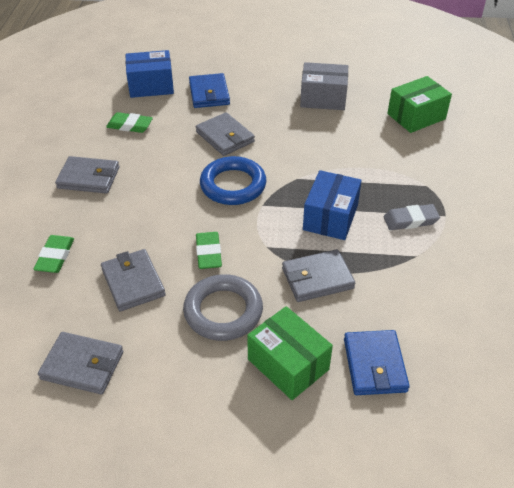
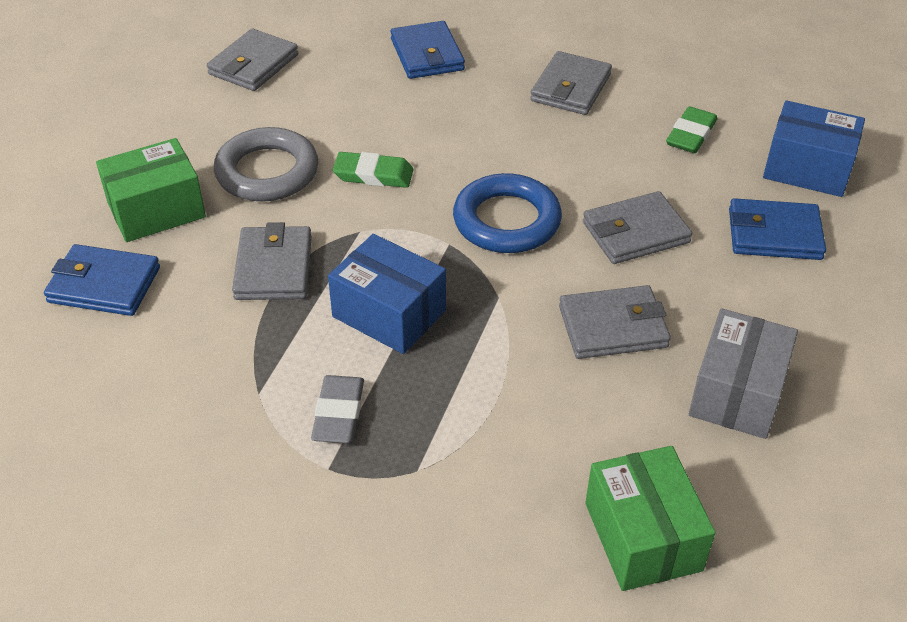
camera: 105 degrees right, 0 degrees up
(55, 256) = (427, 55): green eraser -> blue wallet
(133, 282) = (354, 108): grey wallet -> grey wallet (613, 327)
(151, 86) = (807, 168): blue box -> blue box turned 75 degrees counterclockwise

